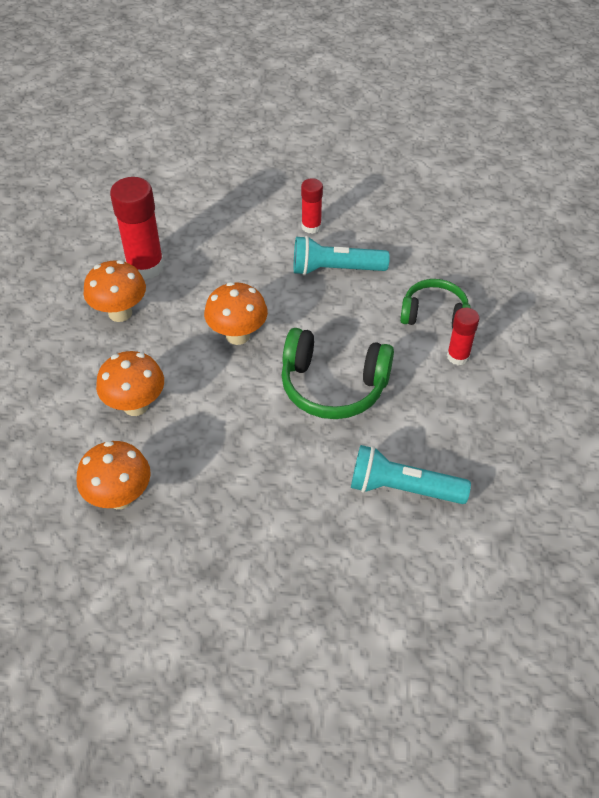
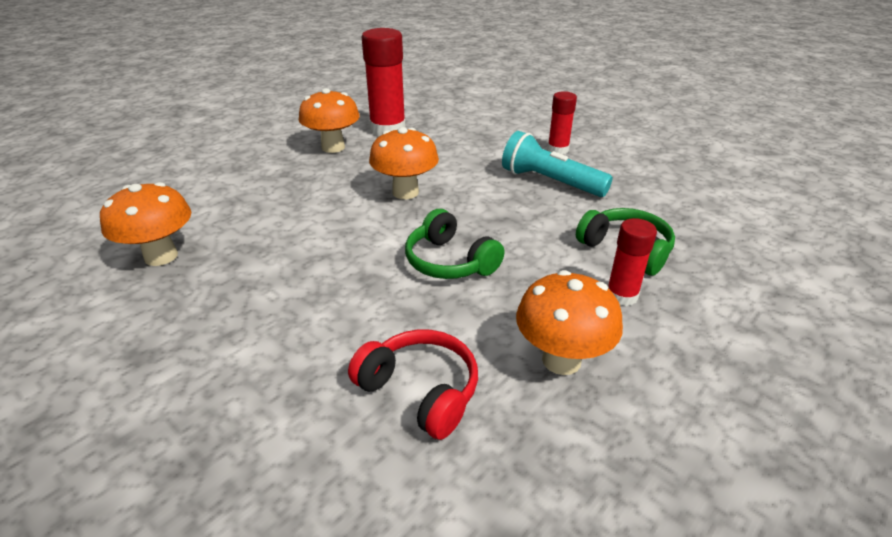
camera: 35 degrees right, 15 degrees down
(136, 405) = (263, 203): orange mushroom -> orange mushroom (561, 360)
(333, 386) = (449, 261): green headphones -> green headphones, size x0.67
(403, 488) = (420, 391): turquoise flashlight -> red headphones

